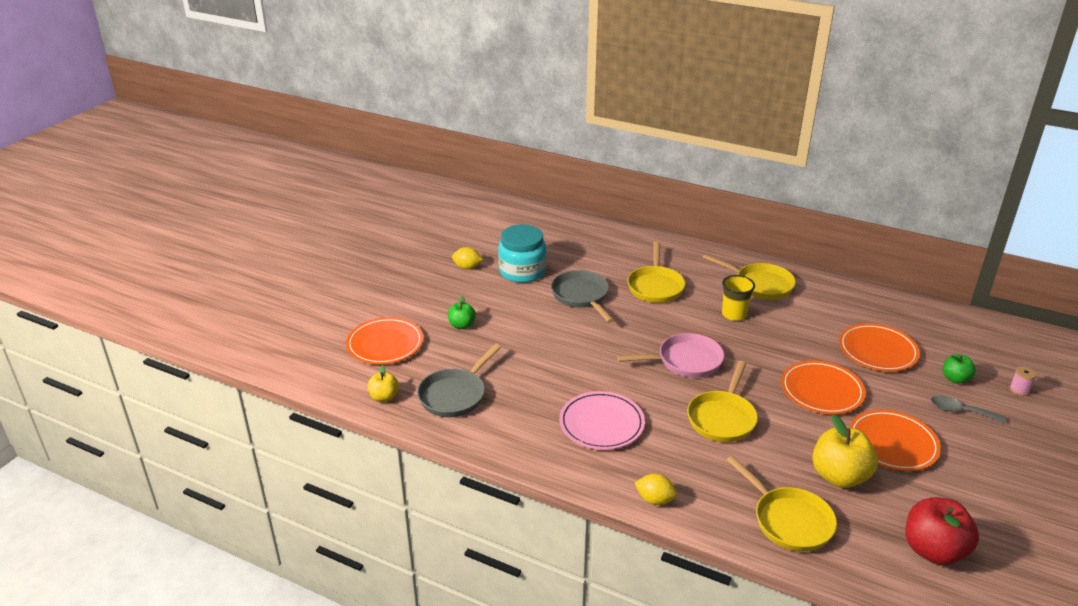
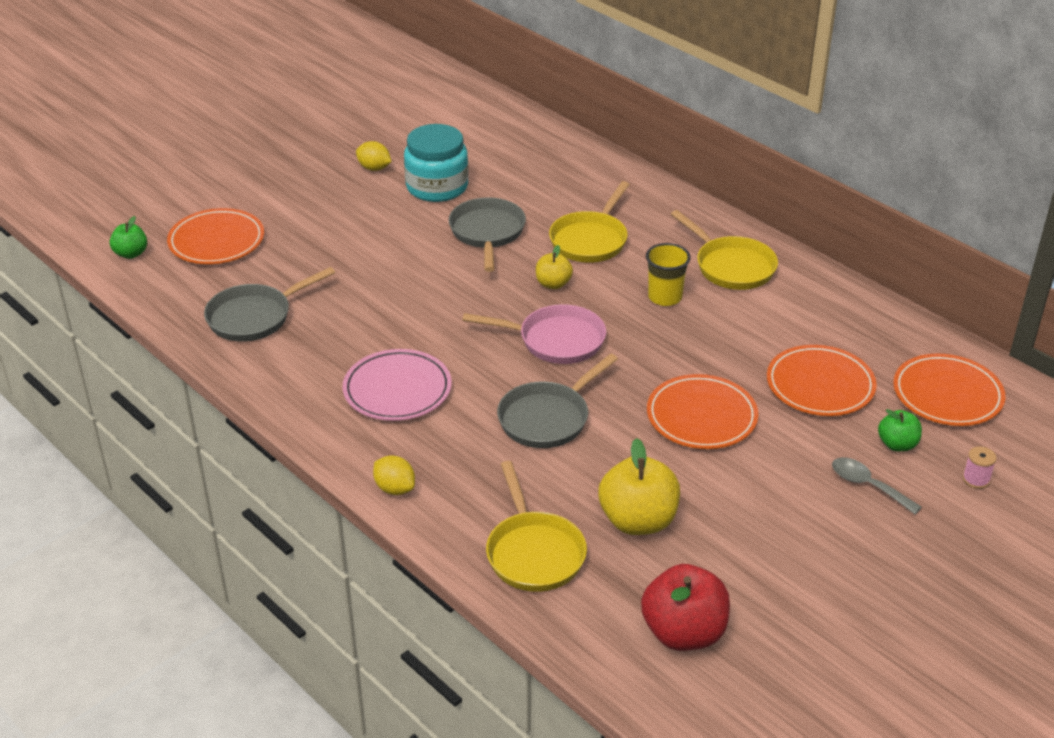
camera: 20 degrees right, 5 degrees up
(384, 397) = (175, 301): yellow apple -> yellow apple (553, 284)
(462, 325) = (318, 238): green apple -> green apple (131, 254)
(722, 418) = (547, 418): yellow pan -> grey pan
(892, 444) = (740, 501): orange plate -> orange plate (947, 395)

